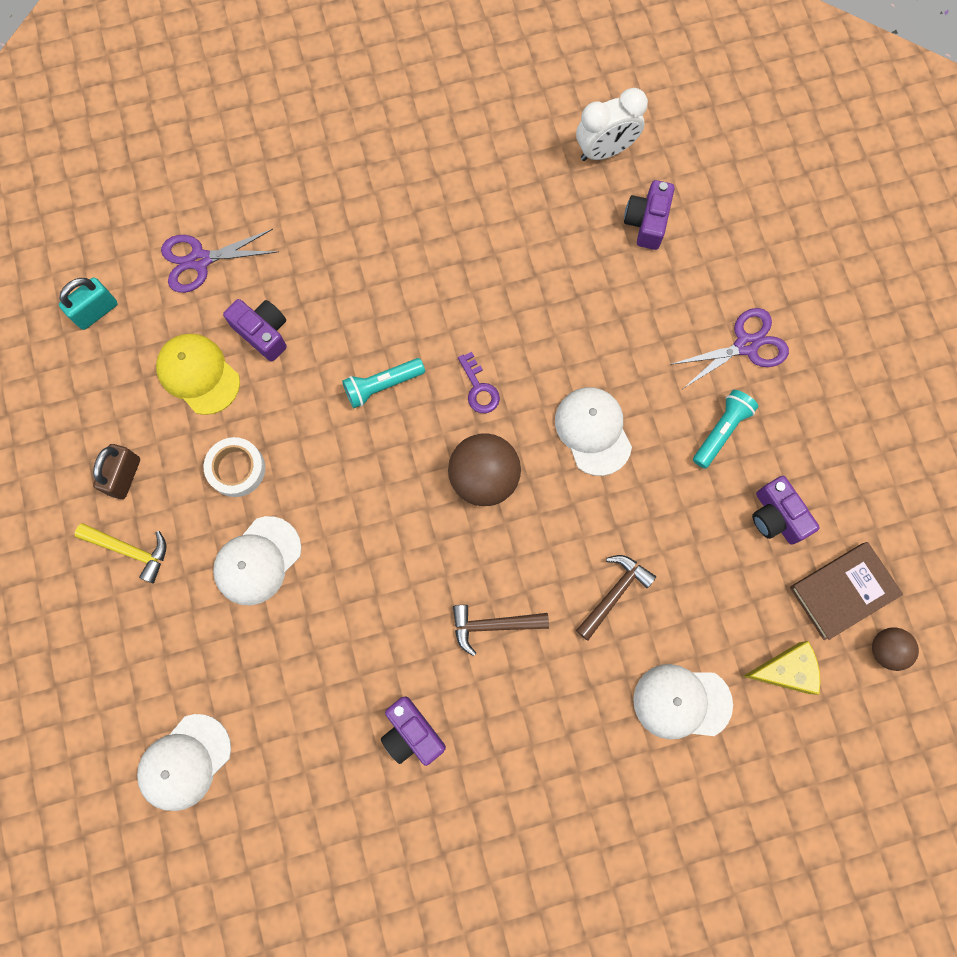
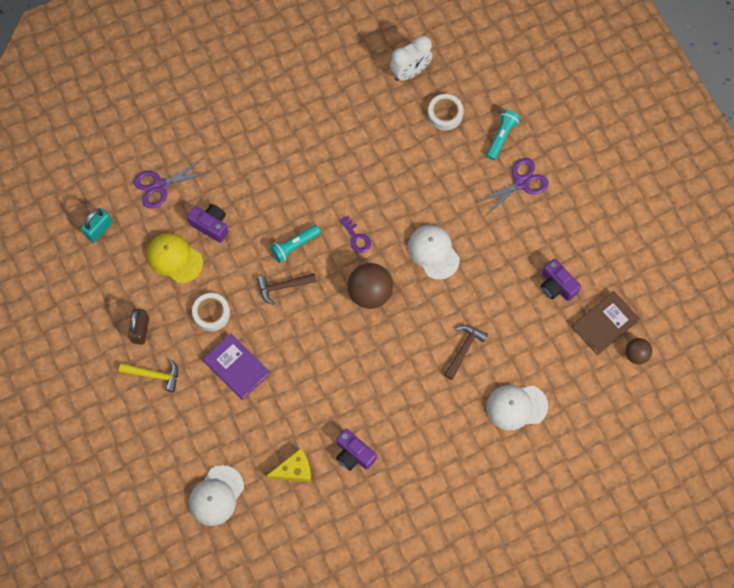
camera: 10 degrees left, 5 degrees down
(257, 561) = (236, 367): white cap -> purple book
(493, 625) = (392, 381): brown hammer -> brown hammer (282, 286)
(647, 222) = (445, 114): purple camera -> white tape
(721, 431) = (514, 239): turquoise flashlight -> turquoise flashlight (501, 137)
(785, 670) = (577, 377): yellow cheese -> yellow cheese (294, 470)

